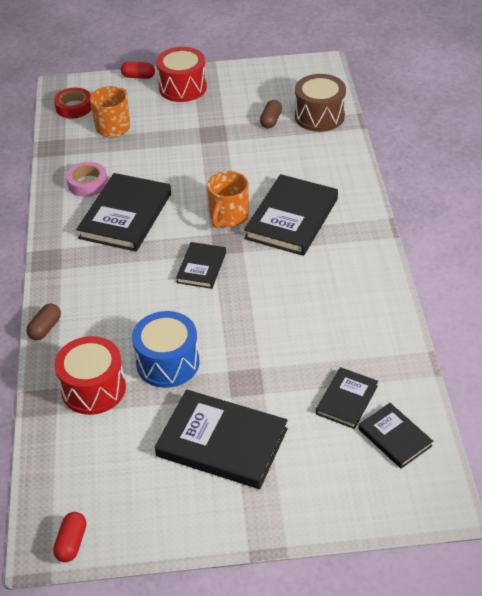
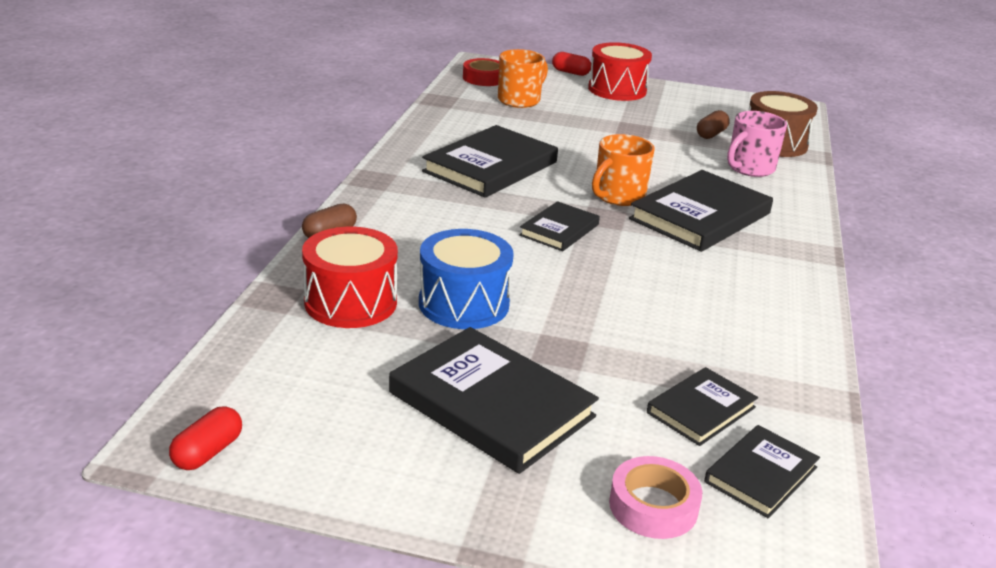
camera: 15 degrees right, 15 degrees down
(88, 183) = (462, 133): pink tape -> pink tape (653, 506)
(309, 152) = (749, 168): none -> pink mug
(395, 437) = (761, 475): black book -> black book turned 60 degrees clockwise

